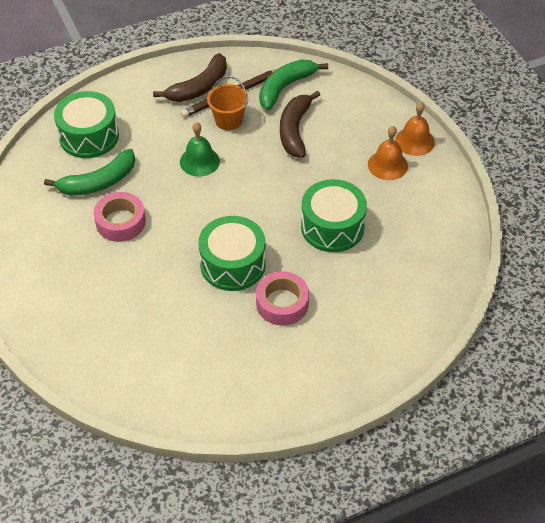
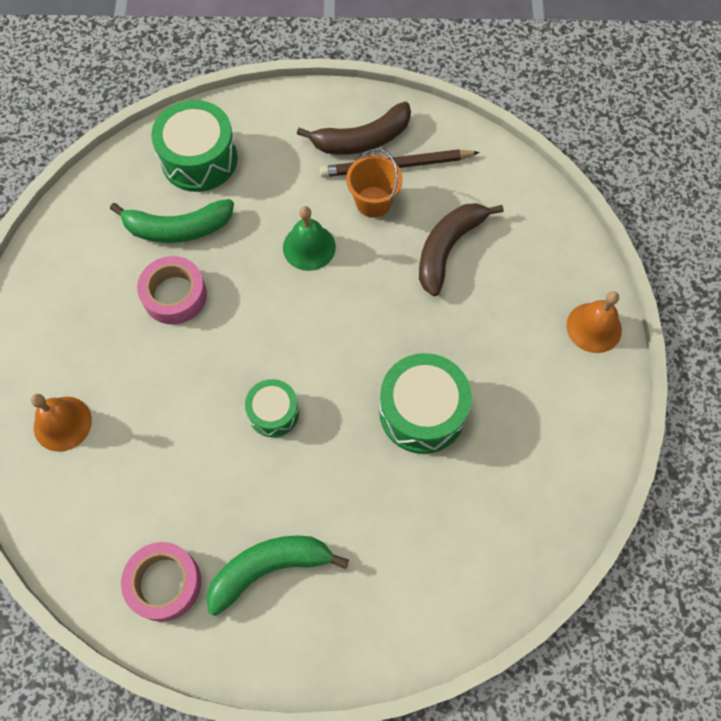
camera: 25 degrees right, 15 degrees up
(233, 264) = (273, 413): green drum -> green drum, size x0.59
(282, 303) = (304, 496): pink tape -> pink tape (164, 583)
(285, 87) = (468, 180): green banana -> green banana (270, 568)
(387, 165) = (540, 349): orange bell -> orange bell (62, 423)

